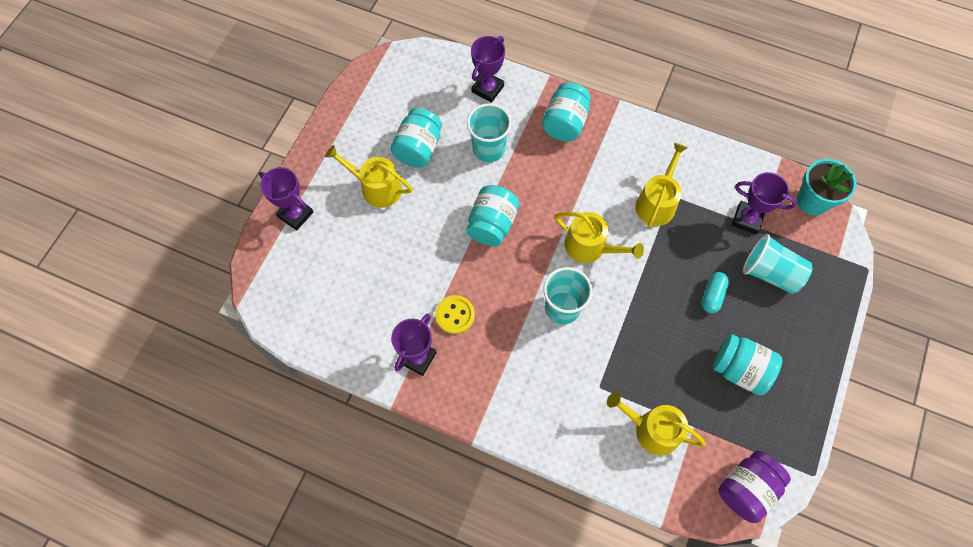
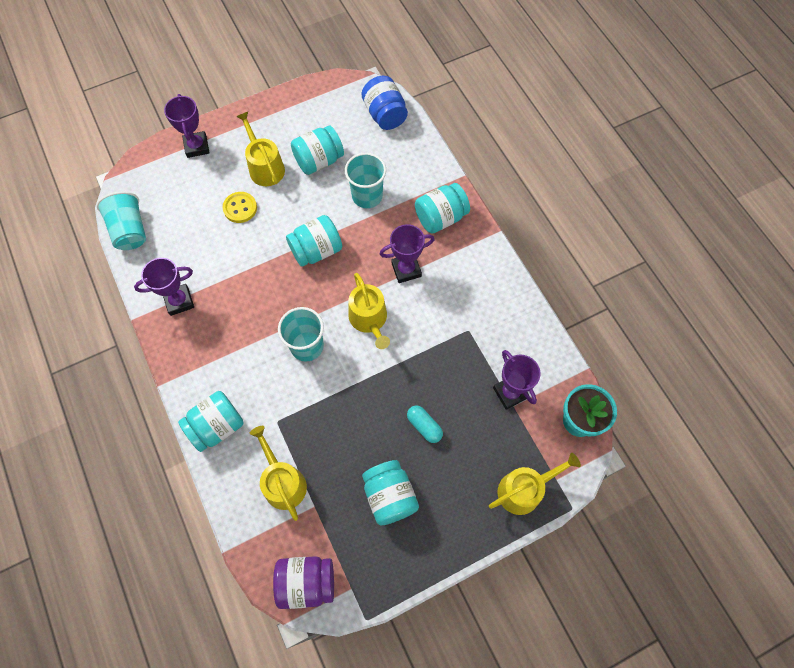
camera: 40 degrees right, 0 degrees up
(436, 70) = (385, 114): none -> blue jar
(455, 315) = (230, 292): yellow button -> yellow button (240, 208)
(487, 89) = (409, 153): purple trophy -> purple trophy (406, 269)
(555, 432) = (217, 426): none -> turquoise jar
(657, 202) = (452, 326): yellow watering can -> yellow watering can (524, 490)
(712, 295) = (424, 426): turquoise capsule -> turquoise capsule turned 75 degrees clockwise
(770, 273) = (487, 446): turquoise cup -> turquoise cup (130, 230)

